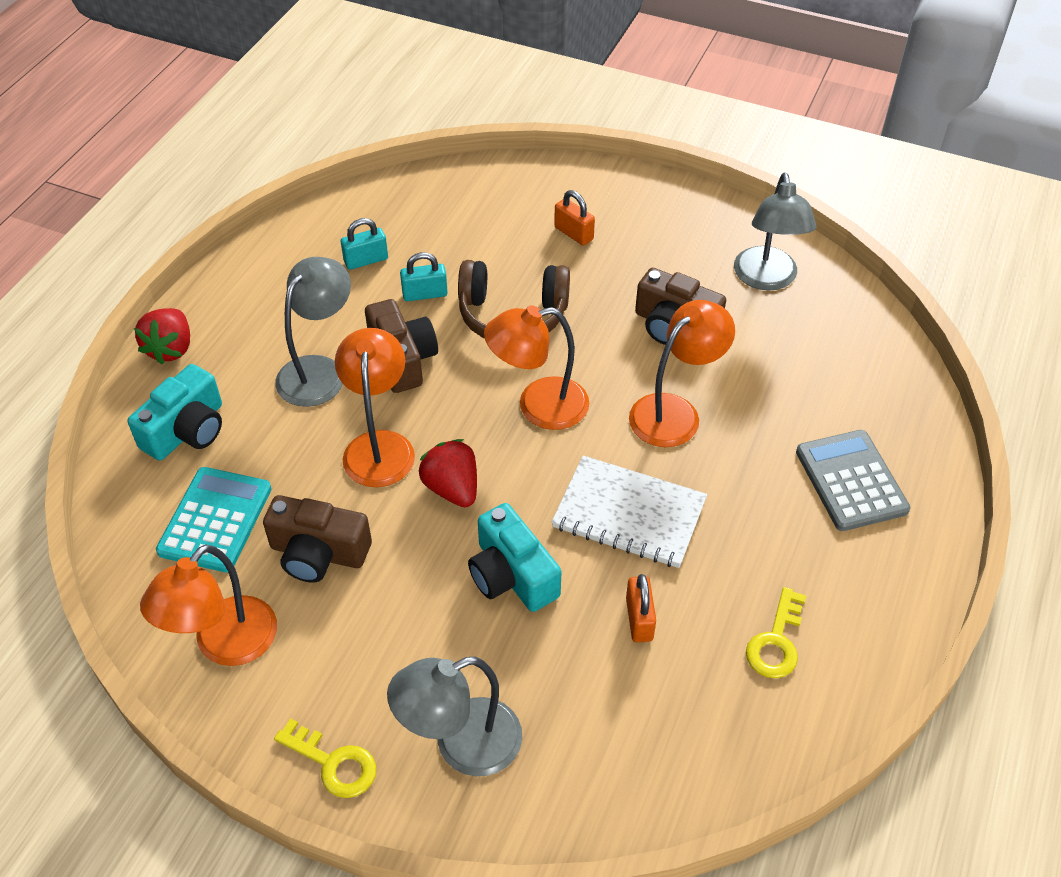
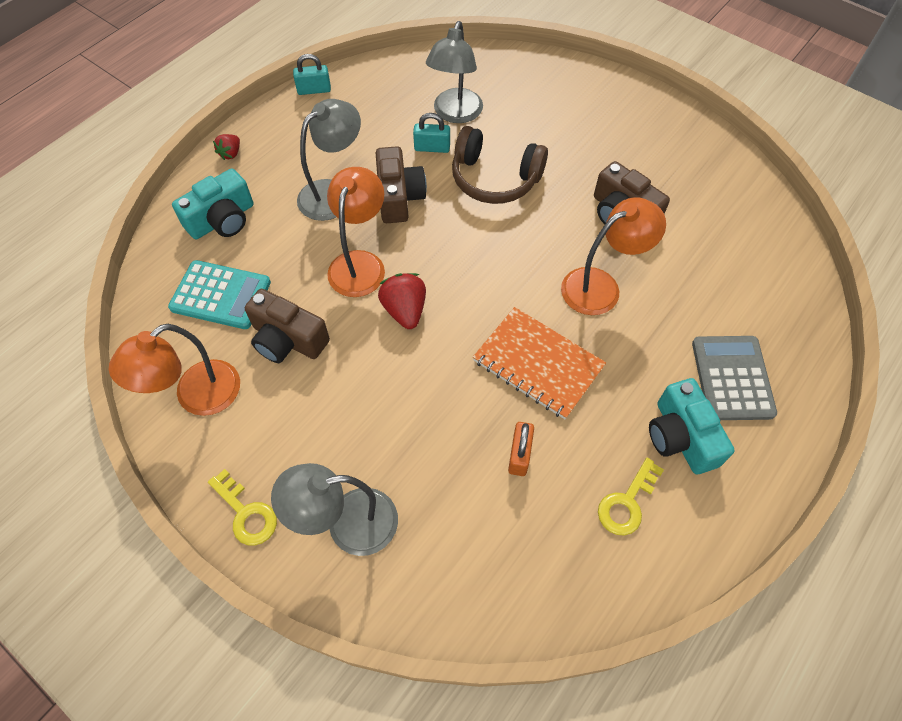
camera: 15 degrees right, 10 degrees up
(171, 349) = (231, 153): red strawberry -> red strawberry, size x0.59
(215, 520) = (221, 295): turquoise calculator -> turquoise calculator turned 75 degrees clockwise
(366, 260) = (395, 112): turquoise padlock -> turquoise padlock (314, 90)
(512, 575) = (429, 393): turquoise camera -> turquoise camera (680, 437)
(538, 406) = (492, 258): orange lamp -> none
(573, 233) = (563, 121): orange padlock -> none
(629, 514) = (538, 364): white notebook -> orange notebook
(766, 279) = (711, 189): grey lamp -> grey lamp (455, 114)

